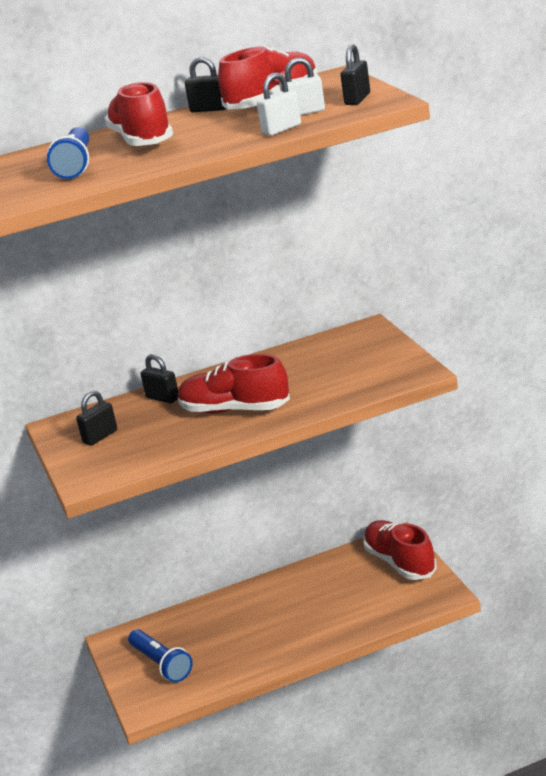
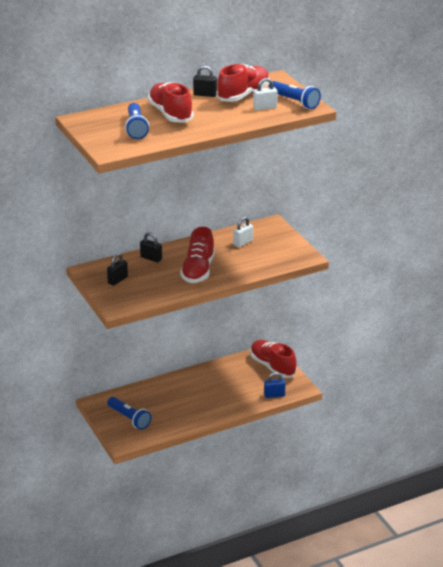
camera: 10 degrees left, 5 degrees up
(234, 410) = (198, 270): red shoe -> red shoe turned 90 degrees counterclockwise
(281, 129) = (254, 119): white padlock -> white padlock (243, 243)
(357, 99) = (294, 102): black padlock -> blue flashlight
(400, 609) = (274, 395): none -> blue padlock

